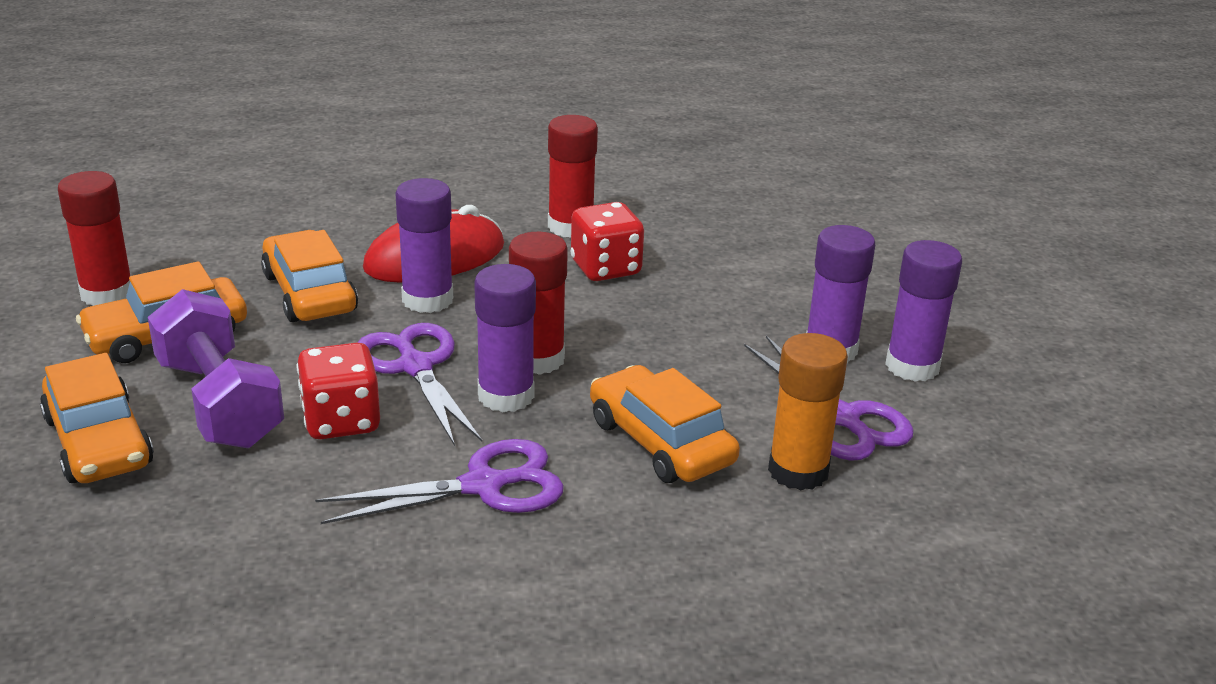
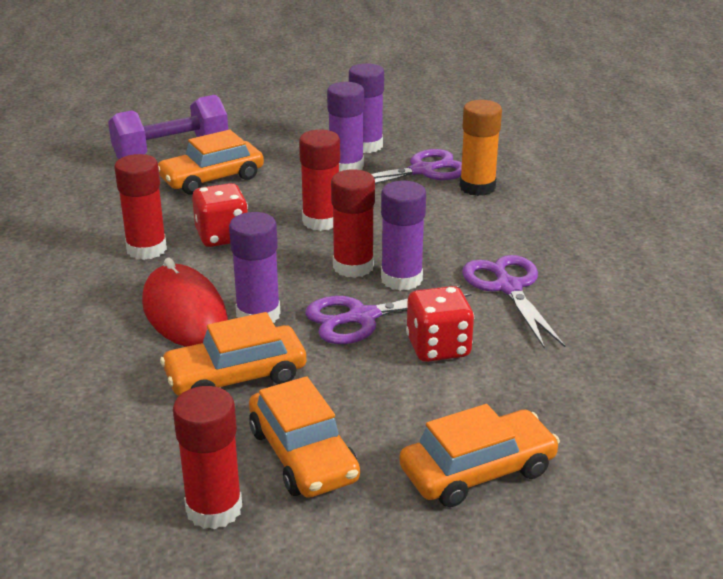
camera: 85 degrees left, 0 degrees up
(219, 403) = (416, 410): purple dumbbell -> purple dumbbell (171, 151)
(656, 333) = (321, 221): none -> red glue stick
(661, 442) = (452, 226): orange car -> orange car (211, 178)

